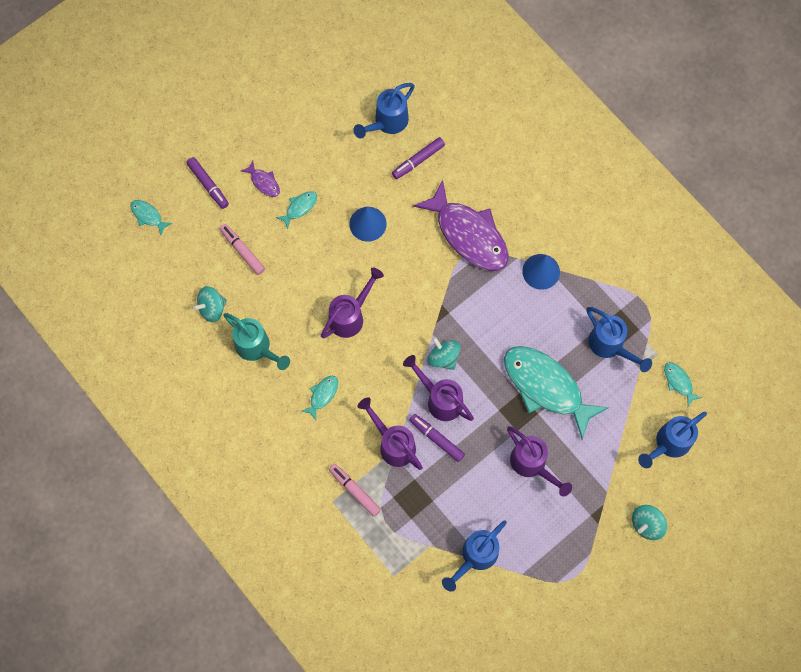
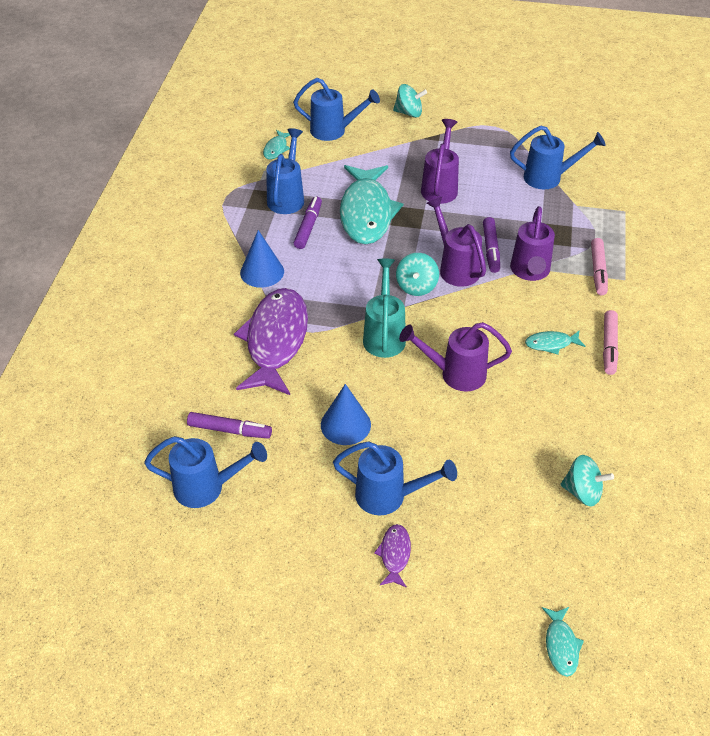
camera: 130 degrees left, 25 degrees down
(208, 185) = (456, 611): purple marker -> purple marker (308, 227)
(242, 251) = (493, 513): pink marker -> pink marker (609, 346)
(257, 348) = (573, 423): turquoise watering can -> turquoise watering can (384, 335)
(299, 208) = (389, 496): turquoise fish -> blue watering can
(440, 399) = (455, 267): purple watering can -> purple watering can turned 150 degrees clockwise

